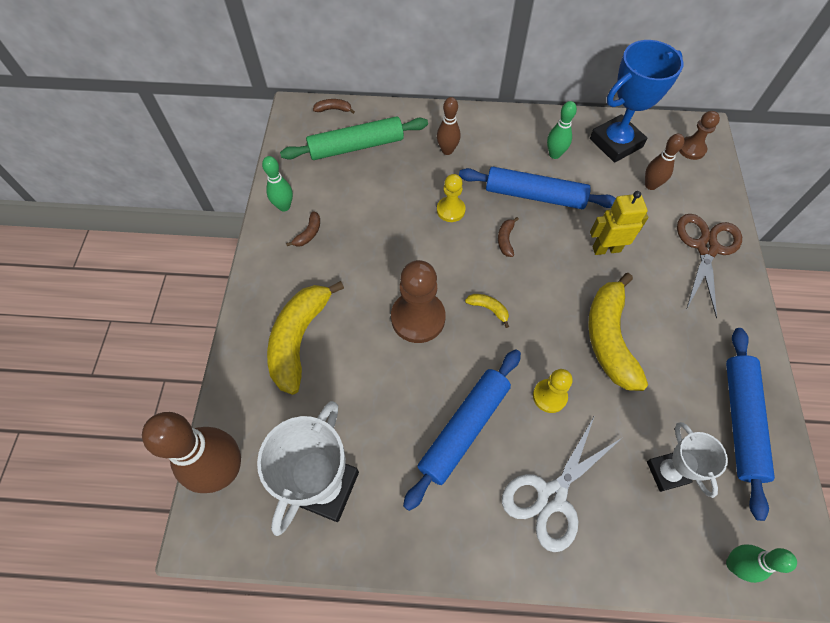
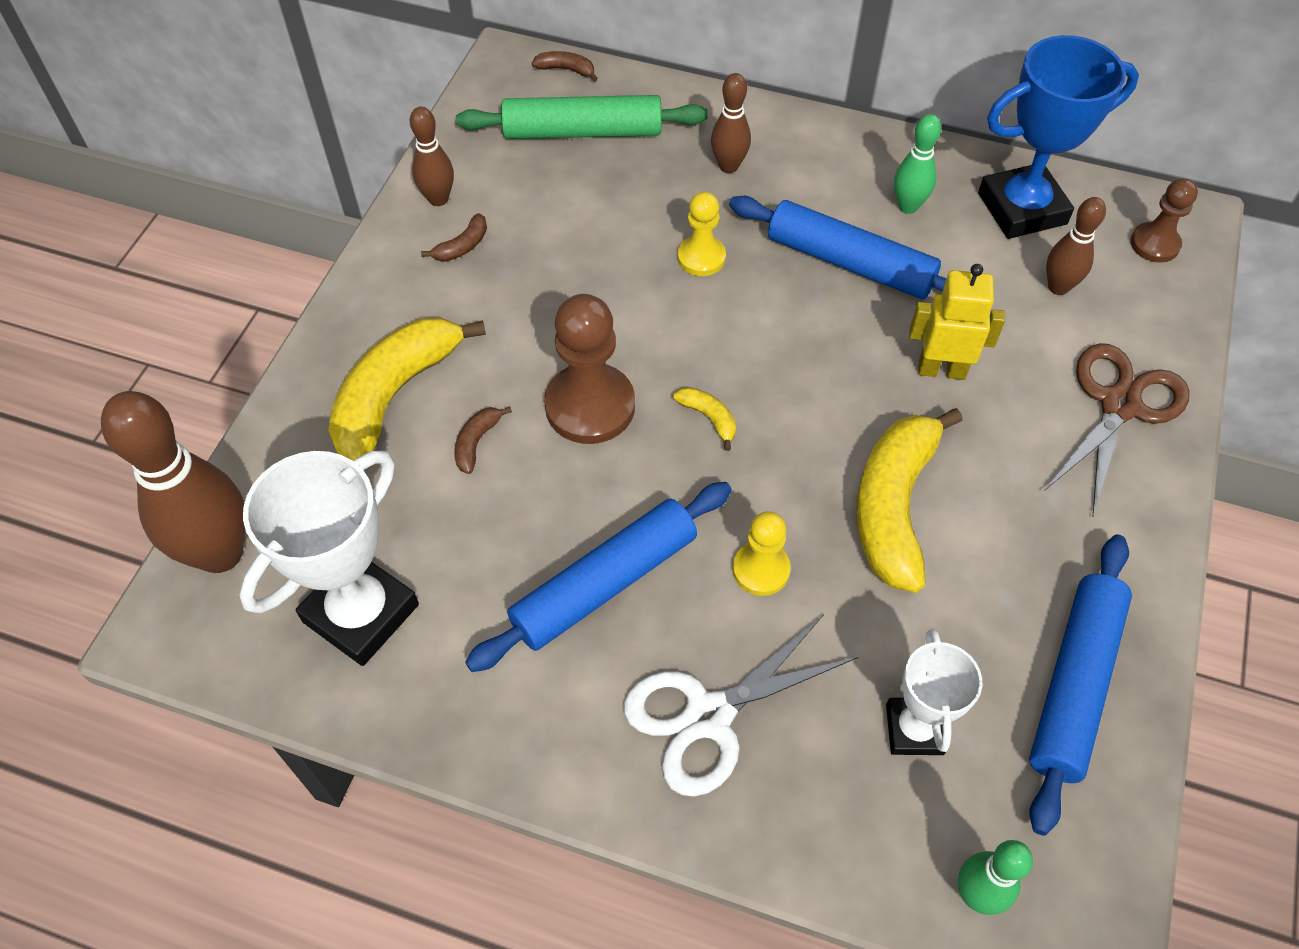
camera: 15 degrees right, 5 degrees down
(284, 206) = (438, 199): green bowling pin -> brown bowling pin
(505, 240) = (775, 320): brown banana -> brown banana (476, 442)

